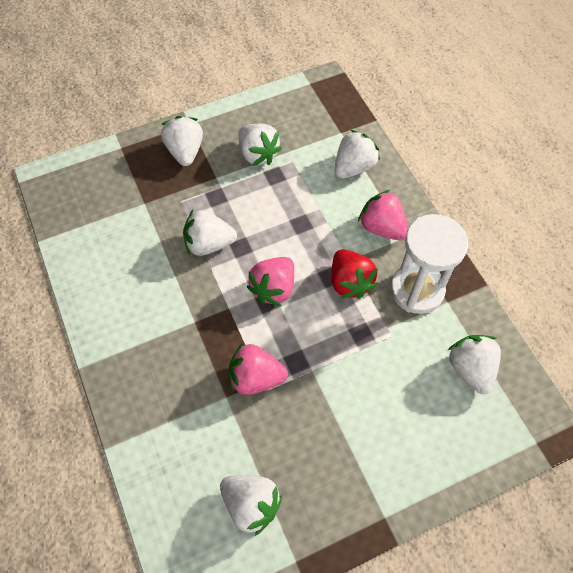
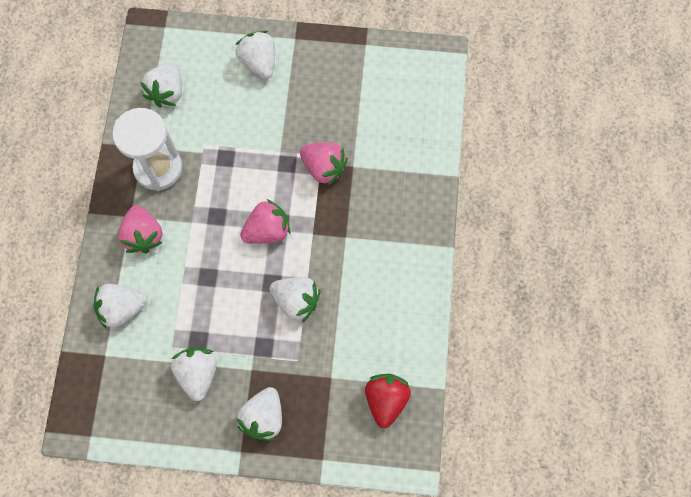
camera: 150 degrees left, 10 degrees up
(251, 504) = (375, 89): white strawberry -> white strawberry (259, 62)
(349, 282) = (204, 203): red strawberry -> red strawberry (386, 400)

